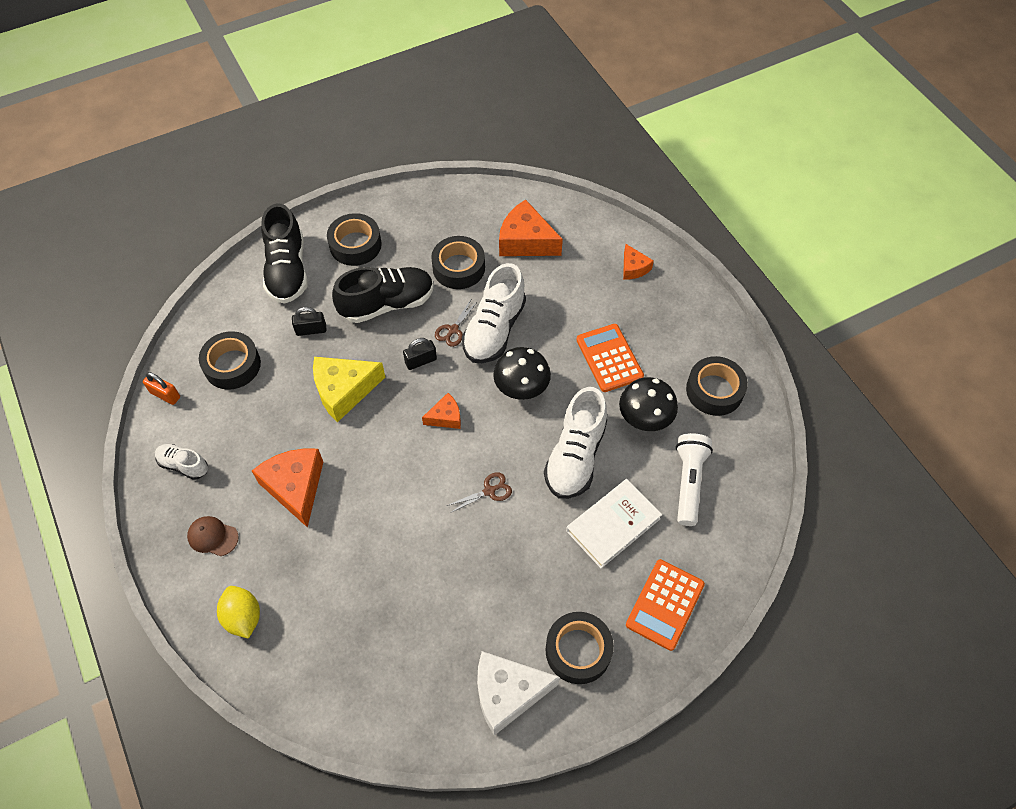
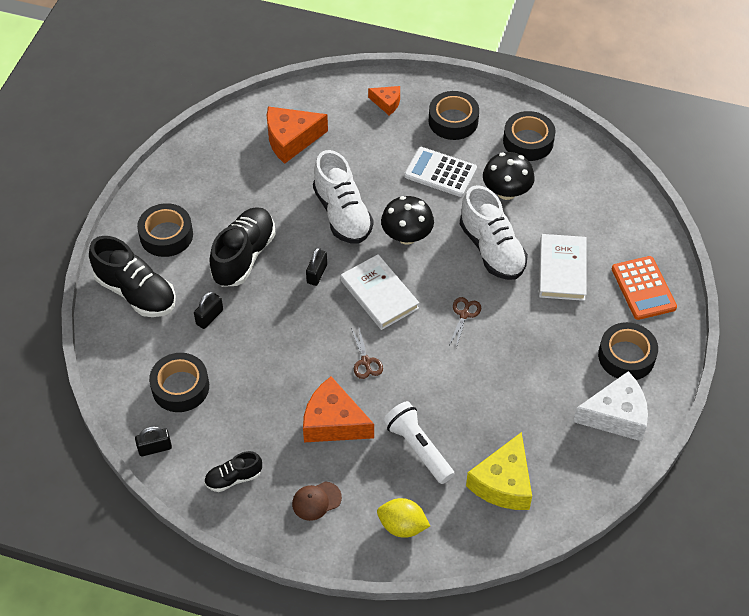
camera: 45 degrees left, 5 degrees down
(165, 395) = (155, 448): orange padlock -> black padlock
(183, 465) = (233, 478): white shoe -> black shoe
(344, 391) = (287, 336): yellow cheese -> yellow cheese (503, 483)
(445, 417) = (379, 294): orange cheese -> white book
(453, 330) = (314, 236): brown scissors -> brown scissors (365, 362)
(458, 268) = (265, 193): black tape -> black tape (453, 121)
(508, 693) = (616, 415): white cheese -> white cheese turned 135 degrees counterclockwise
(609, 358) = (440, 172): orange calculator -> white calculator
(688, 482) = (576, 208): white flashlight -> white flashlight (418, 448)

